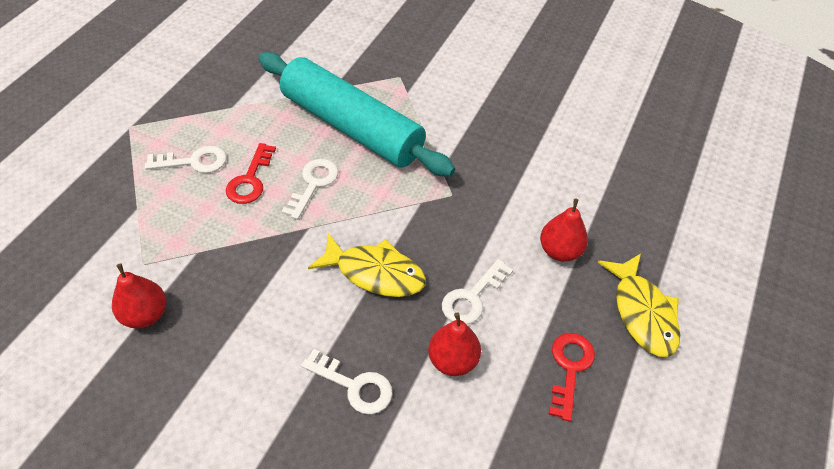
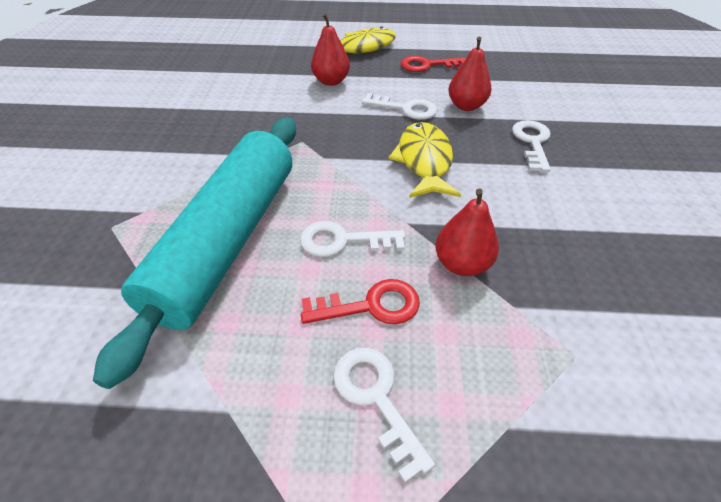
camera: 110 degrees left, 5 degrees down
(145, 315) = (624, 310): red pear -> red pear (461, 264)

